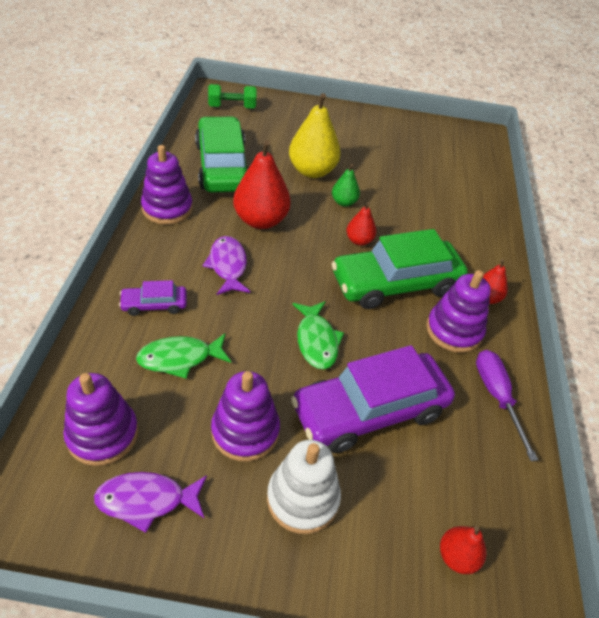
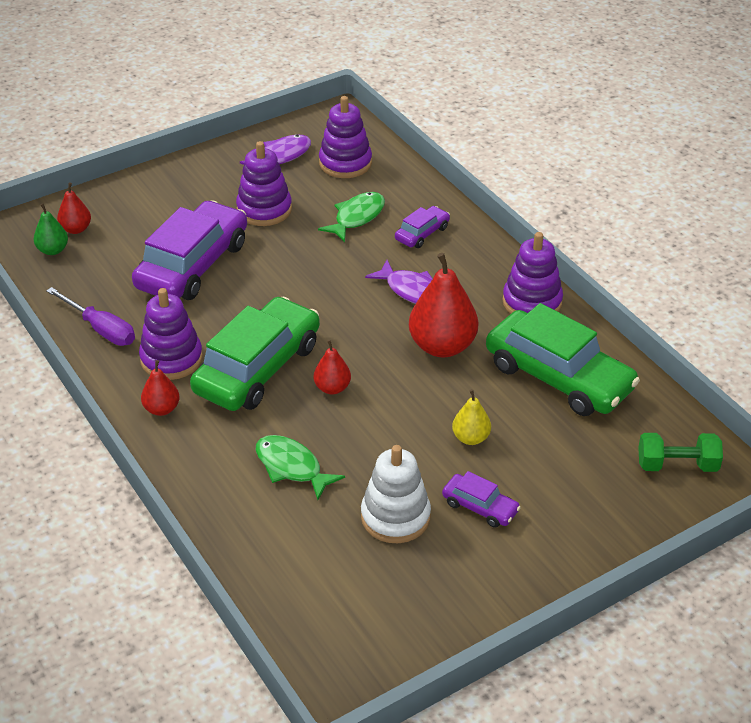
camera: 145 degrees right, 5 degrees down
(232, 107) = (677, 465): green dumbbell -> green dumbbell turned 45 degrees clockwise
(303, 498) = (193, 202): white stacking toy -> white stacking toy (395, 517)
(312, 171) = (471, 438): yellow pear -> yellow pear, size x0.53
(316, 341) = (276, 283): green fish -> green fish (291, 467)
(344, 202) = (393, 421): green pear -> green pear (53, 250)
(347, 146) = (480, 507): none -> purple car

